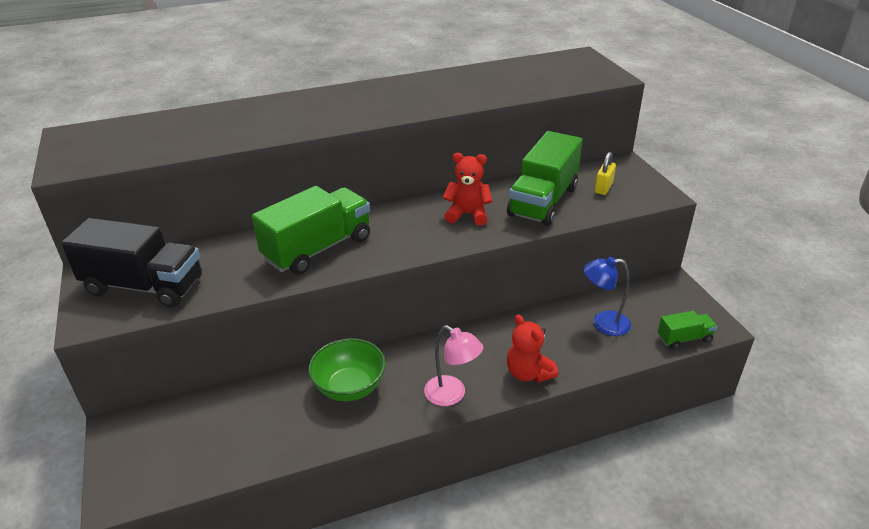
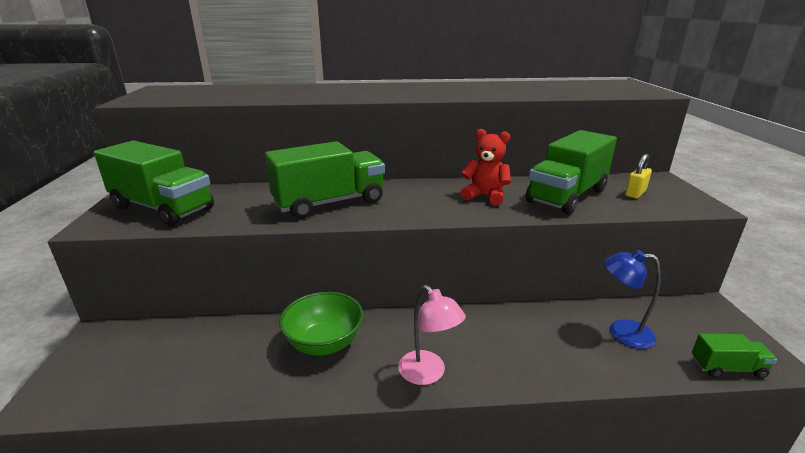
camera: 15 degrees right, 10 degrees down
(144, 286) = (162, 208): black truck -> green truck
(528, 373) = (523, 368): red teddy bear -> none

